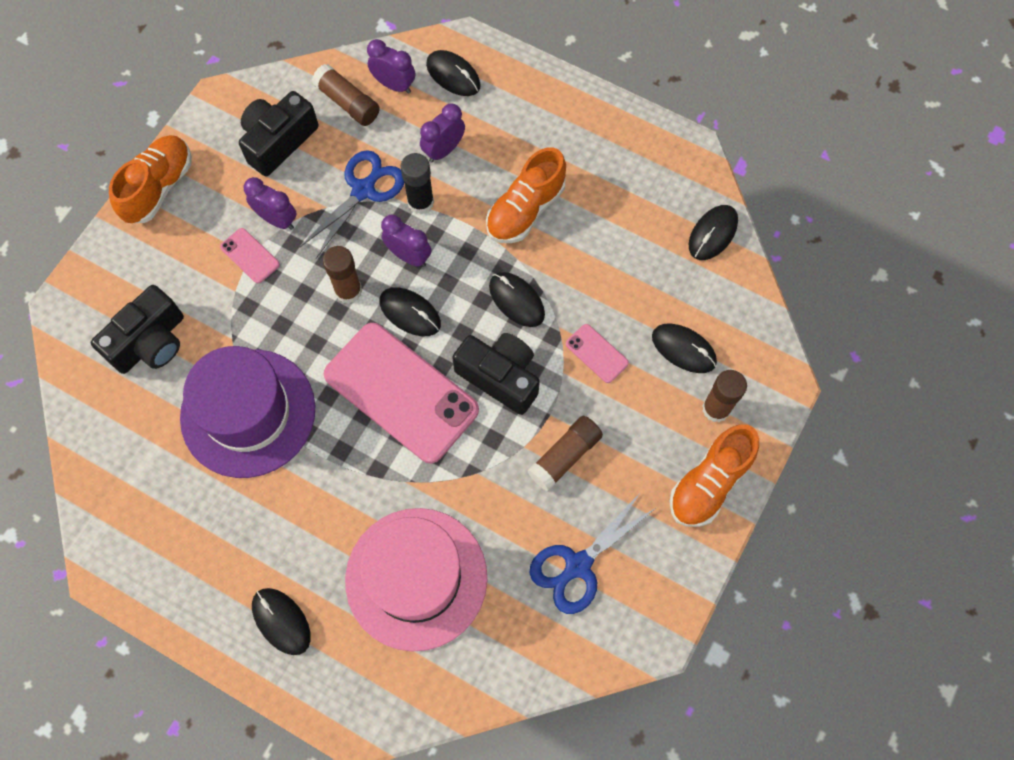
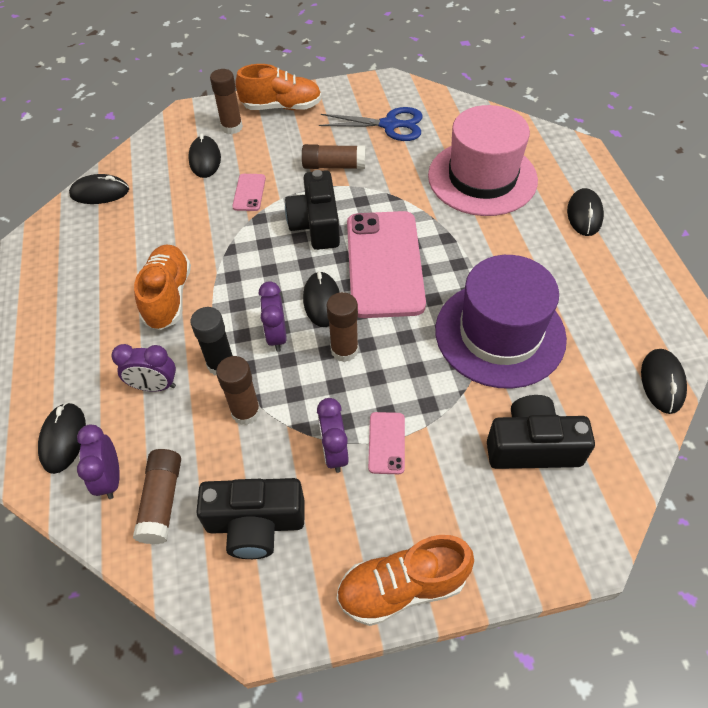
camera: 130 degrees left, 15 degrees down
(363, 190) = (246, 412): blue scissors -> brown glue stick
(516, 300) = (251, 252): black mouse -> black mouse (662, 382)
(525, 210) = (168, 296): orange shoe -> orange shoe turned 90 degrees counterclockwise

